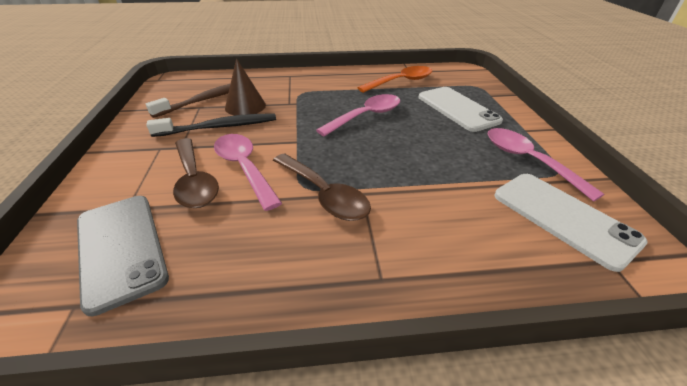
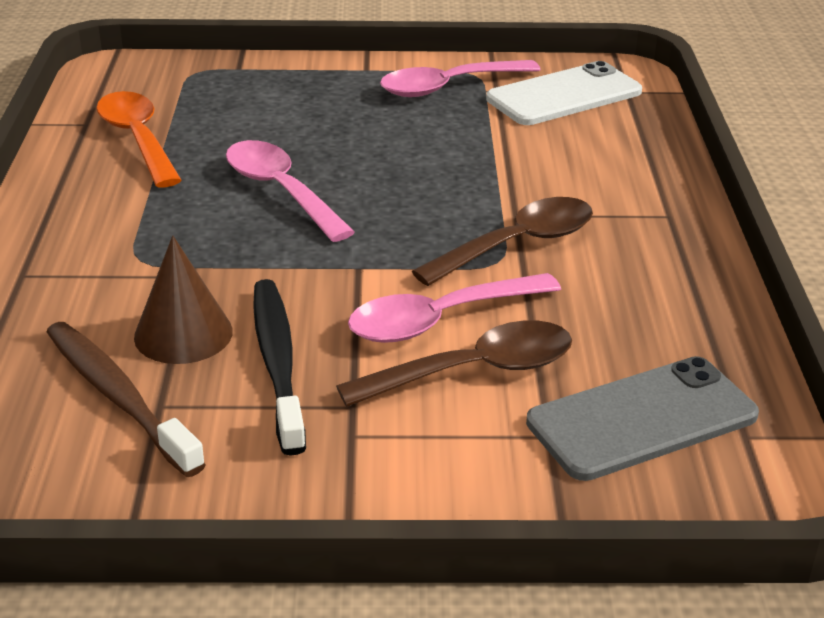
camera: 85 degrees left, 5 degrees down
(457, 109) = (280, 105): white phone -> none

